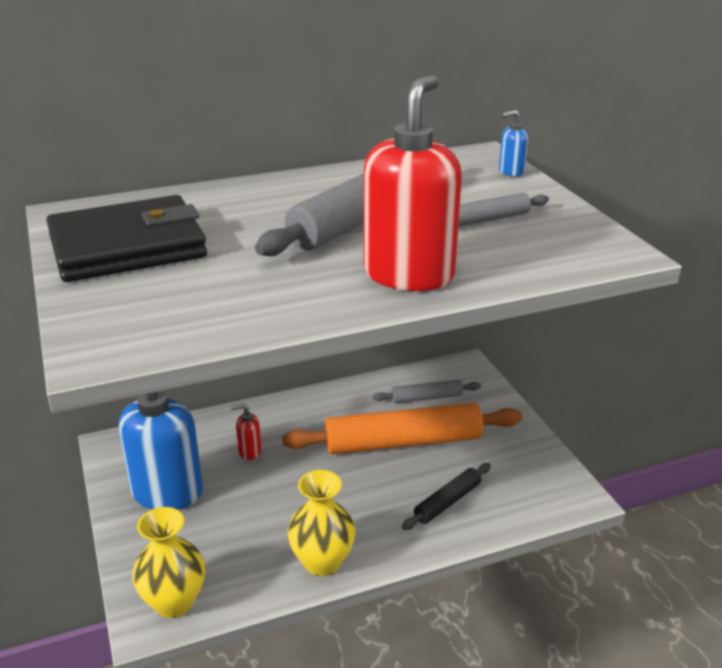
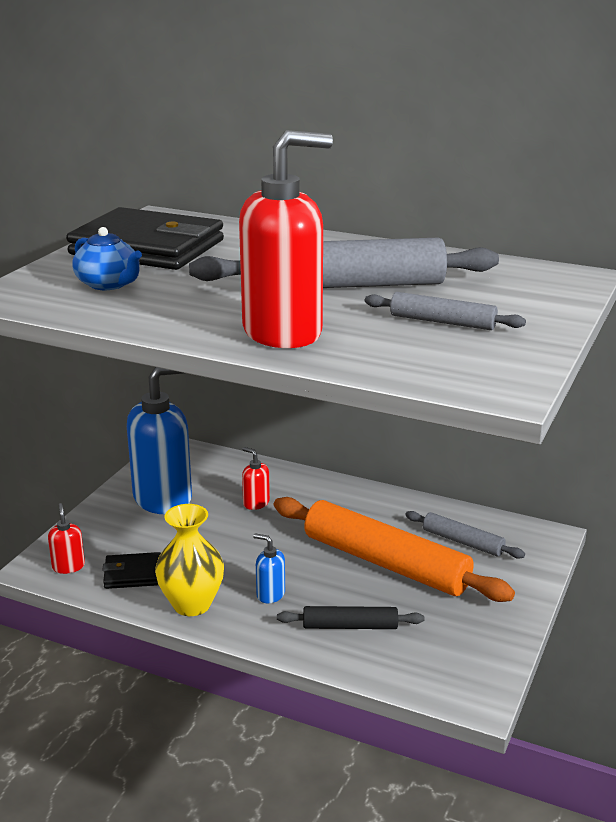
camera: 45 degrees right, 5 degrees down
(174, 295) = (109, 284): none -> blue teapot
(174, 602) = (68, 566): yellow vase -> red soap dispenser
(240, 570) = (133, 574): none -> black wallet
(511, 171) = (567, 297): blue soap dispenser -> blue soap dispenser (270, 594)

